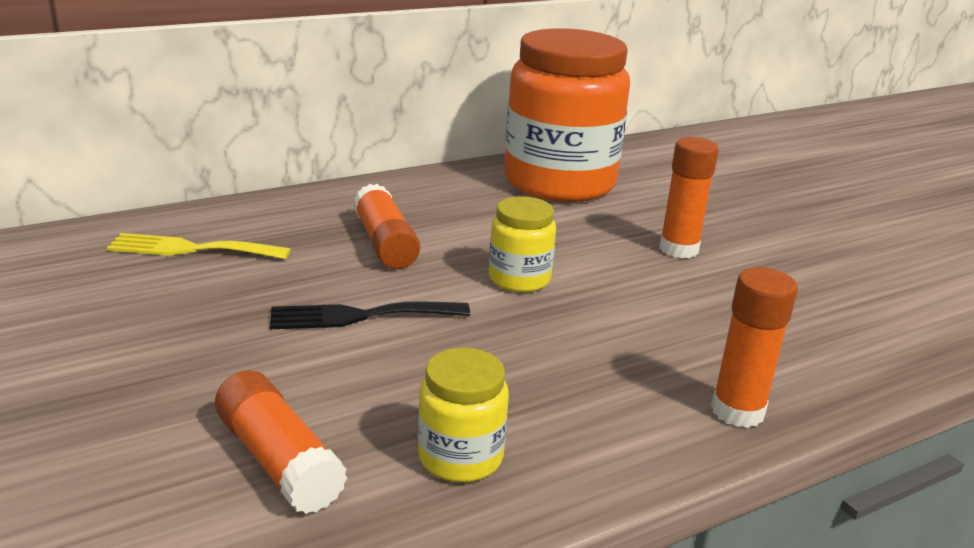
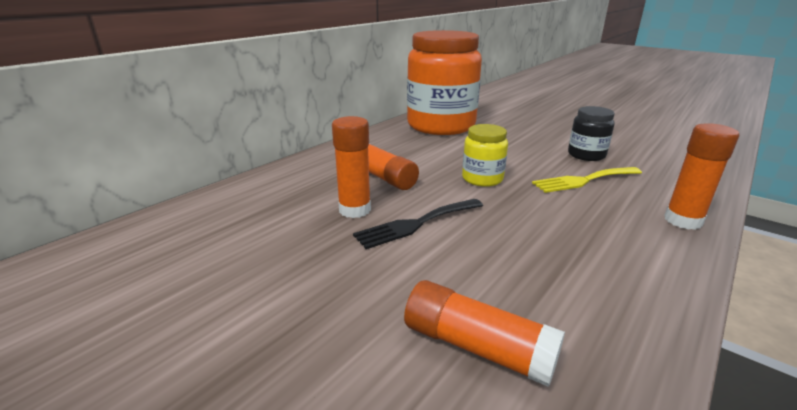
camera: 20 degrees left, 0 degrees up
(191, 249) = (254, 209): yellow fork -> yellow fork (583, 180)
(460, 457) = (587, 299): yellow jar -> none
(678, 249) = (541, 145): orange glue stick -> orange glue stick (355, 210)
(732, 281) = (586, 155): none -> black jar

